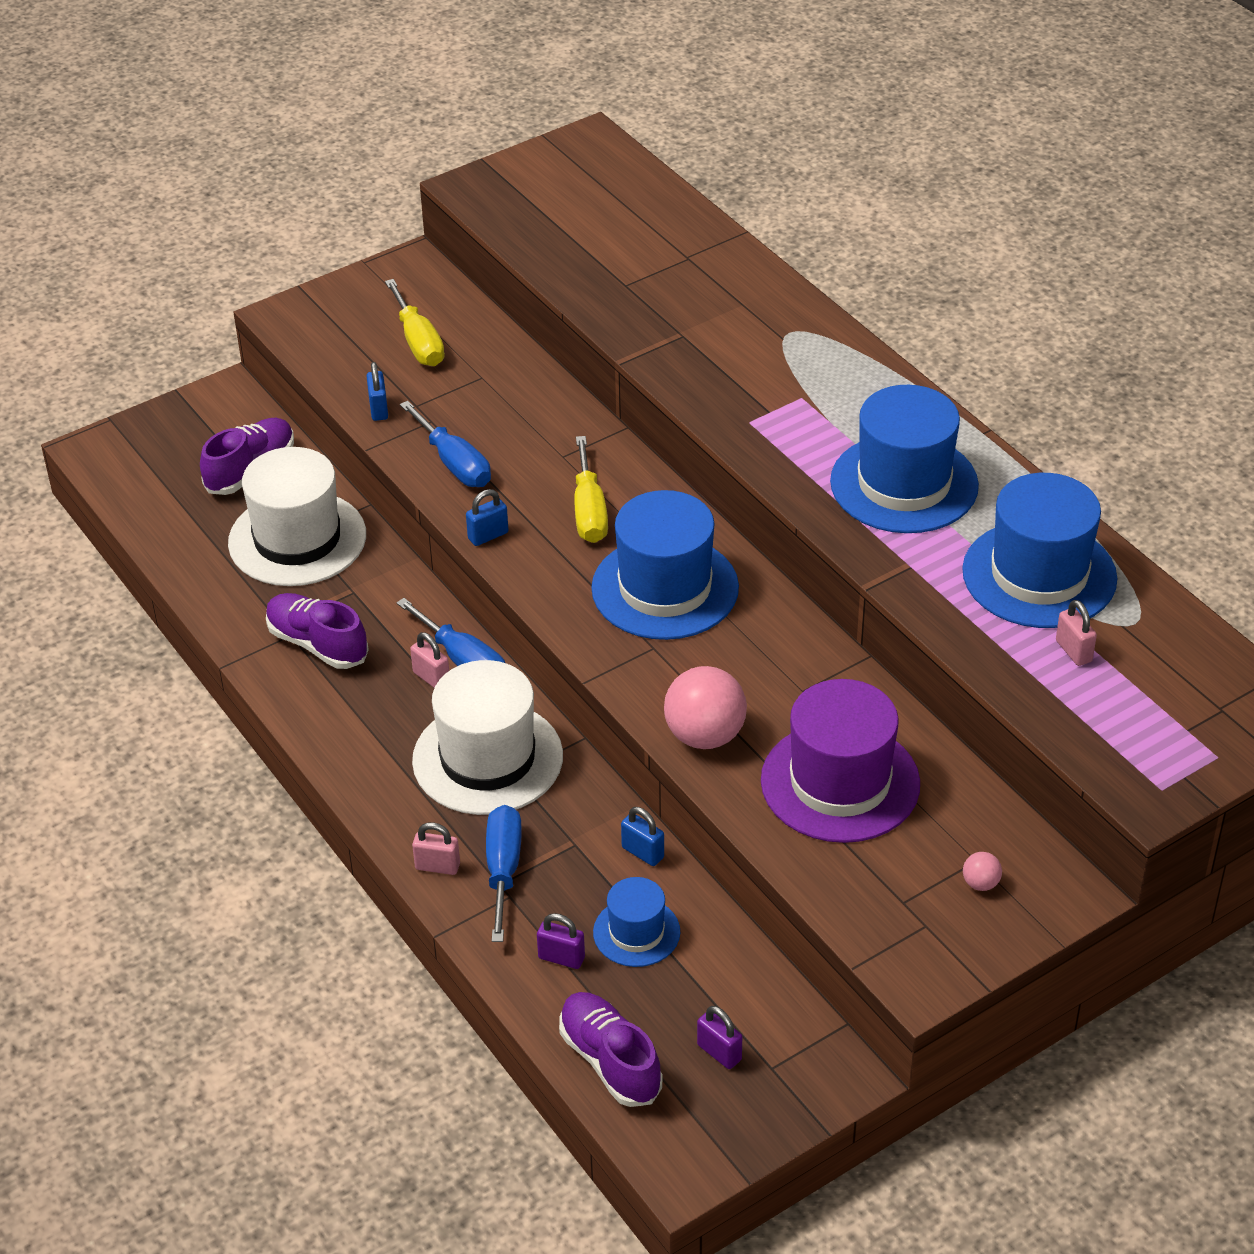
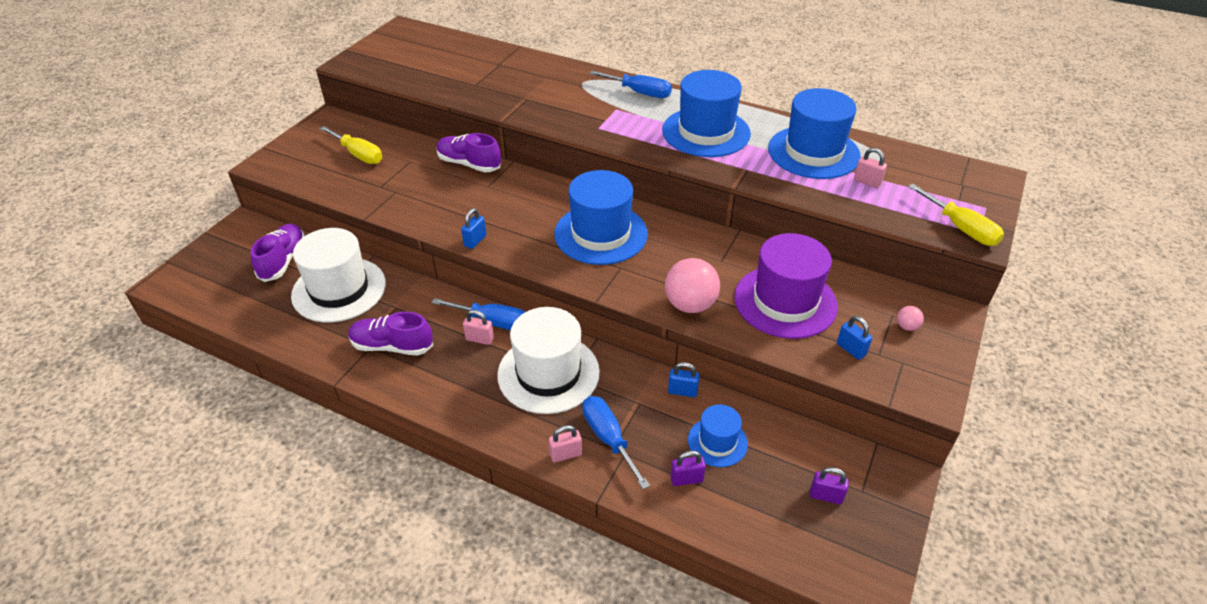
camera: 30 degrees left, 0 degrees up
(378, 409) = (358, 195): blue padlock -> blue padlock (851, 349)
(454, 463) = (426, 209): blue screwdriver -> blue screwdriver (639, 92)
(589, 511) = (525, 209): yellow screwdriver -> yellow screwdriver (961, 228)
(610, 1061) = (768, 534): purple shoe -> purple shoe (469, 164)

